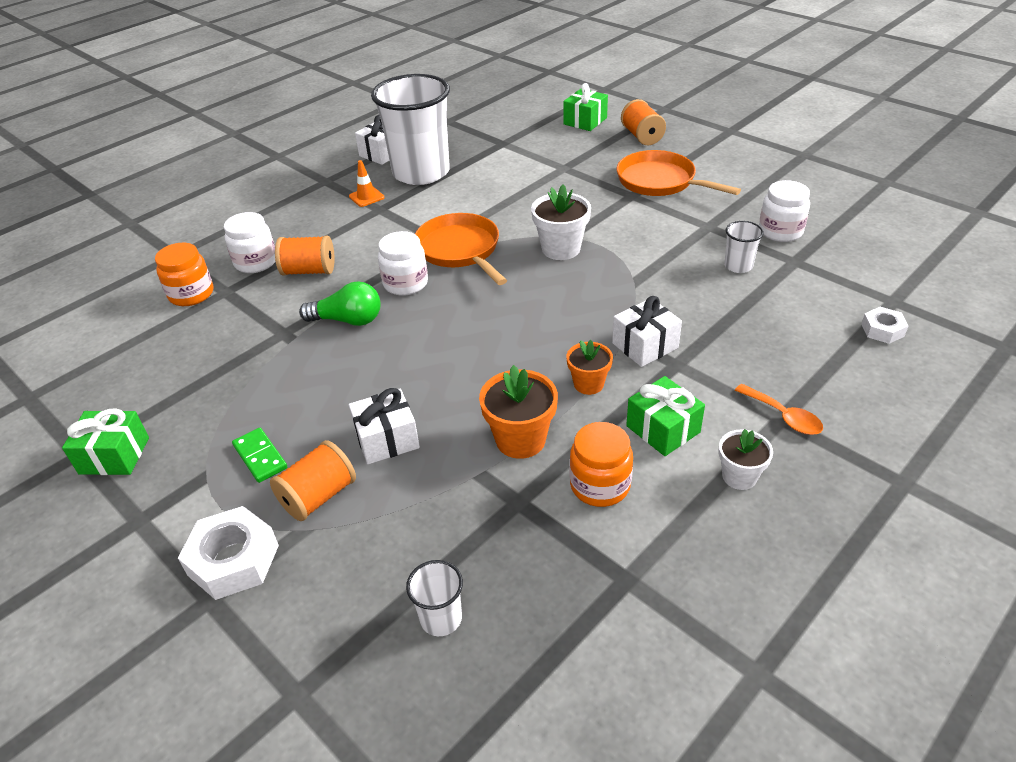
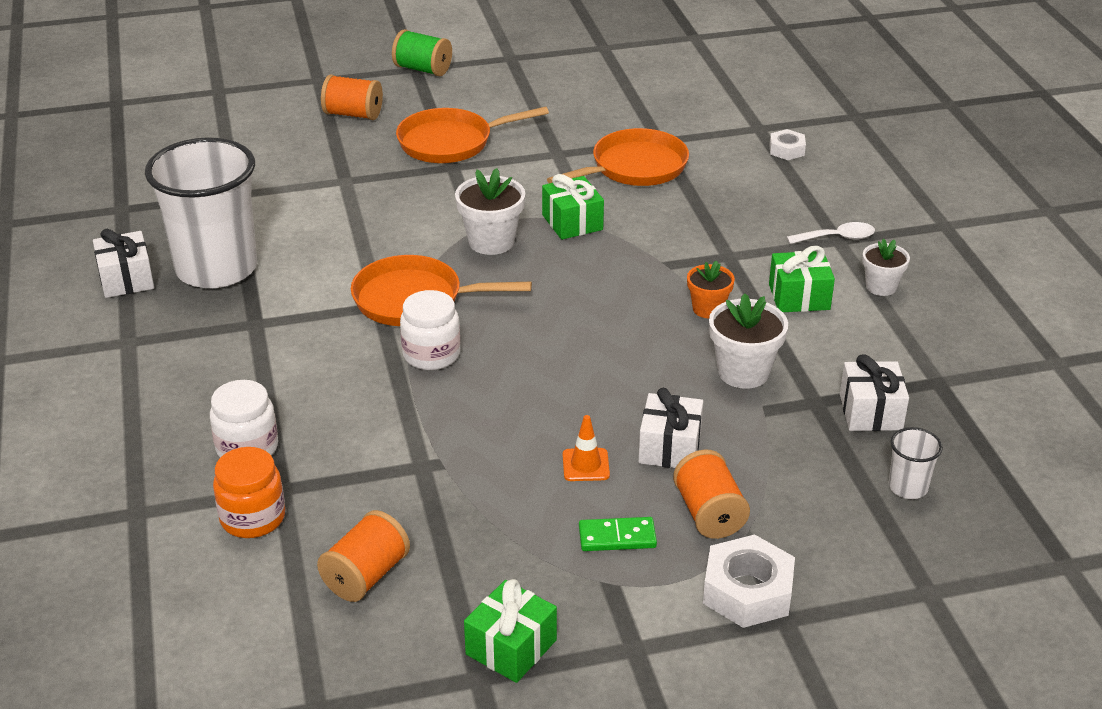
camera: 60 degrees left, 5 degrees down
(309, 271) = (320, 413): orange spool -> orange spool (366, 575)
(348, 320) = (452, 413): green light bulb -> none
(366, 197) = (214, 323): orange traffic cone -> orange traffic cone (585, 465)
(520, 440) = (743, 372): orange flower pot -> white flower pot
(585, 121) = (269, 130): green gift -> green gift (572, 222)
(600, 485) = (833, 354): orange jar -> none
(645, 345) = (688, 260): white gift -> white gift (870, 412)
(733, 133) = (423, 69): none -> green spool
(738, 266) = (634, 168): white cup -> orange pan
(780, 231) = (611, 126): white jar -> none
(783, 416) = (837, 238): orange spoon -> white spoon

